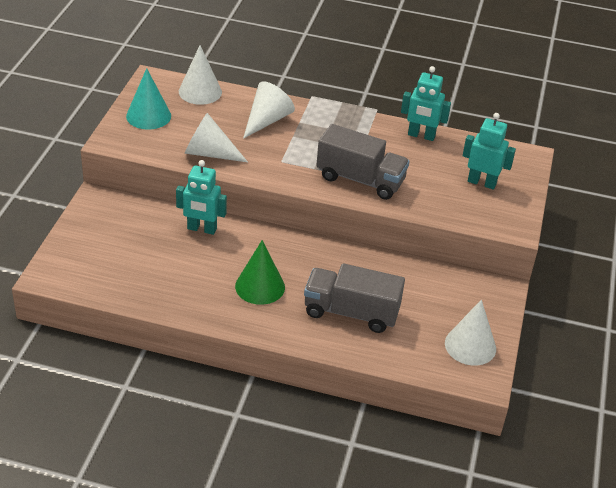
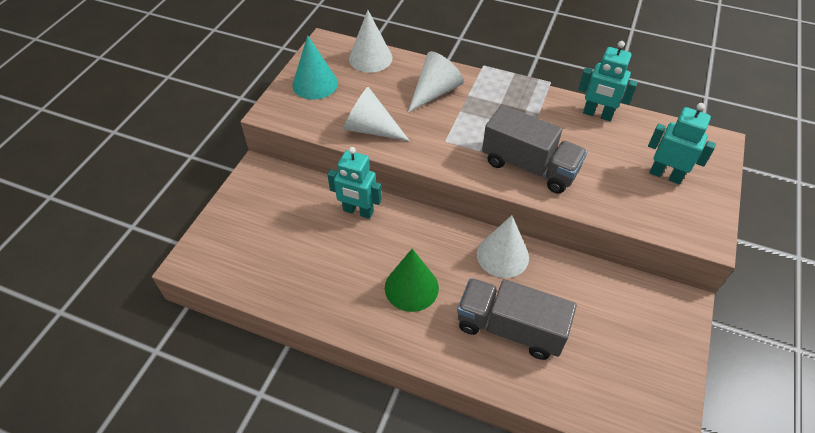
camera: 10 degrees right, 10 degrees up
(470, 345) = (647, 384): white cone -> white cone (502, 255)

